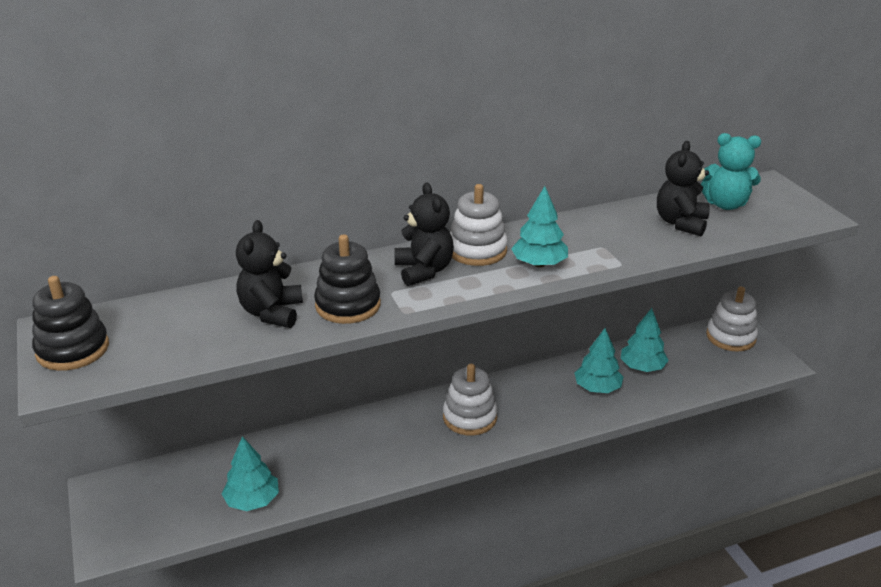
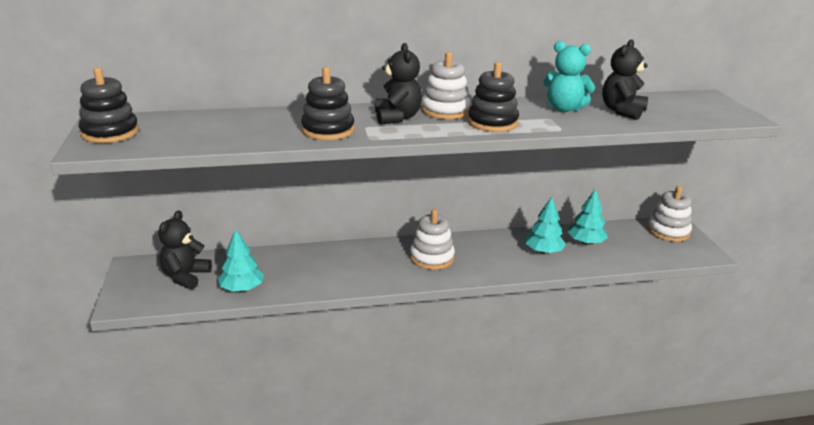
camera: 10 degrees right, 5 degrees down
(272, 313) = (267, 128): black teddy bear -> black teddy bear (185, 277)
(539, 264) = (492, 123): turquoise tree -> black stacking toy
(725, 204) = (665, 104): turquoise teddy bear -> turquoise teddy bear (564, 109)

